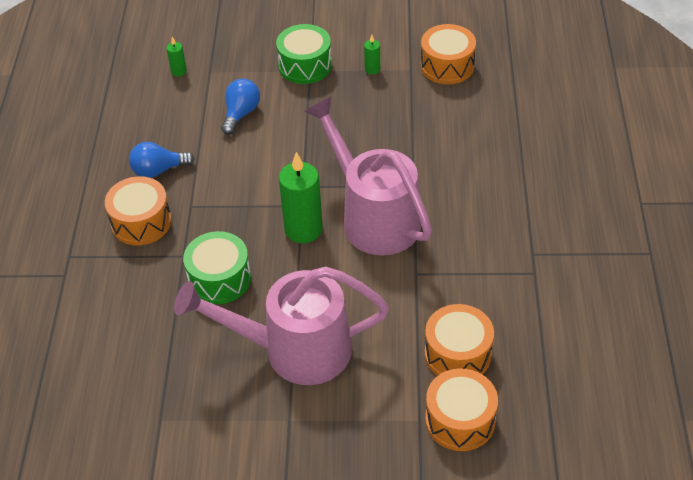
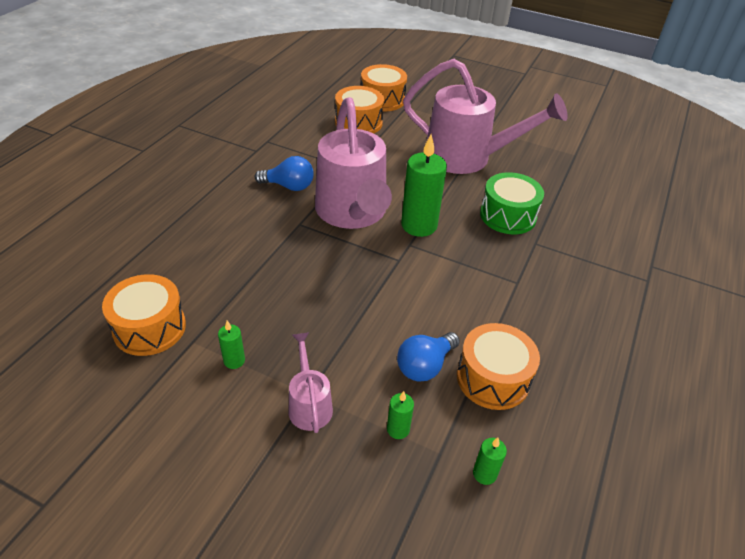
camera: 160 degrees left, 5 degrees down
(141, 222) = (571, 285): orange drum -> orange drum (493, 378)
(158, 170) = (543, 332): blue light bulb -> blue light bulb (289, 186)
(241, 73) = (398, 429): none -> green candle
(305, 65) = (309, 404): green drum -> pink watering can

